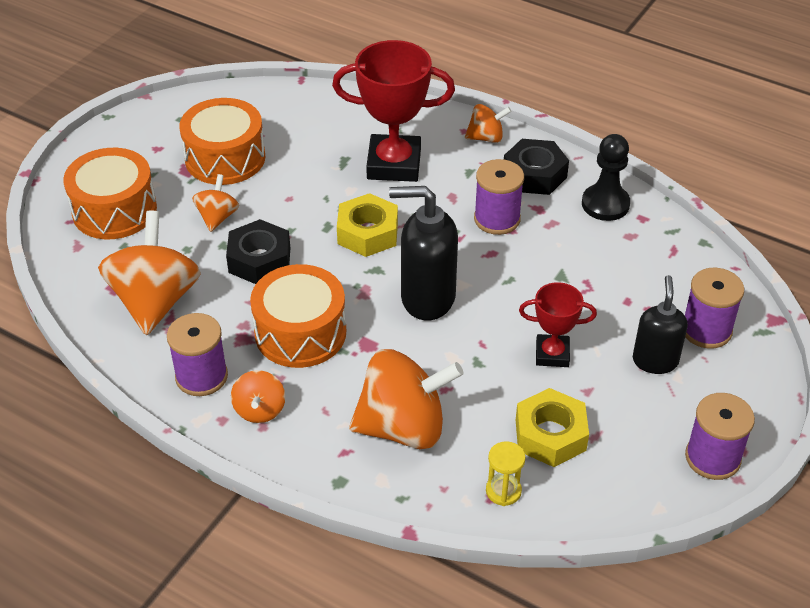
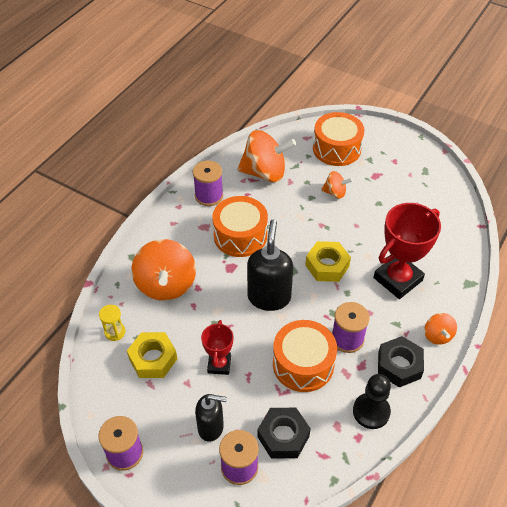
camera: 90 degrees right, 5 degrees up
(225, 158) = (390, 192): orange drum -> orange drum (303, 364)
(259, 260) = (299, 214): black nut -> black nut (283, 436)
(260, 410) = (184, 221): orange spinning top -> none
(394, 164) = (397, 279): red trophy -> red trophy turned 45 degrees clockwise

